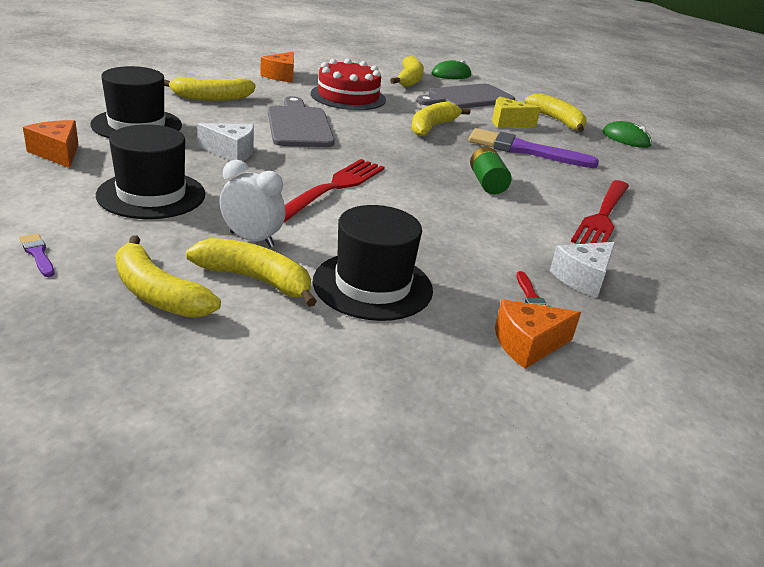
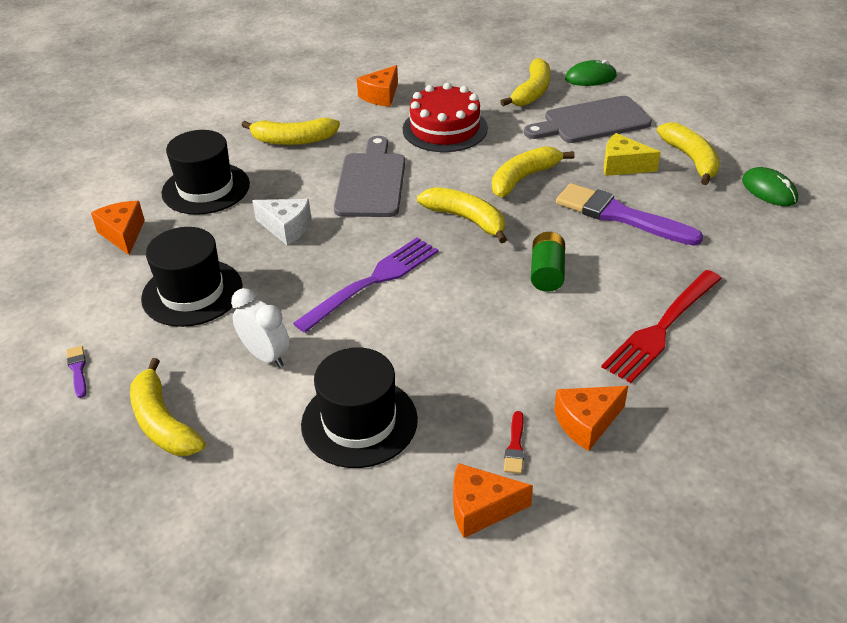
camera: 20 degrees right, 10 degrees up
(255, 280) = (252, 409): yellow banana -> yellow banana (466, 219)
(333, 188) = (372, 282): red fork -> purple fork
(583, 278) = (586, 423): white cheese -> orange cheese

